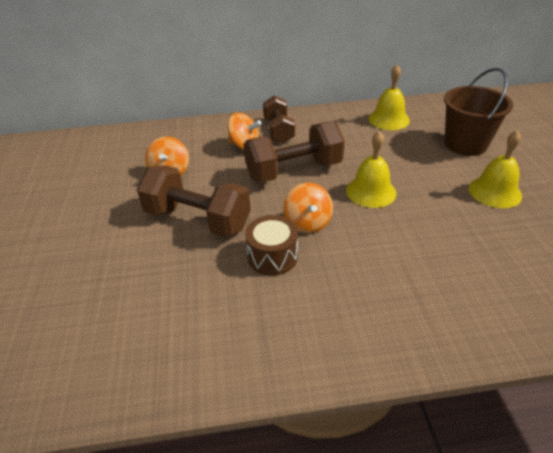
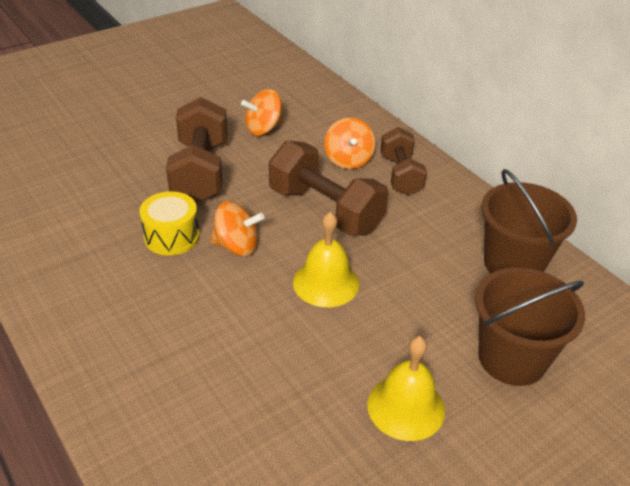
camera: 60 degrees right, 0 degrees up
(272, 256) = (171, 236): brown drum -> yellow drum
(278, 130) = (400, 175): brown dumbbell -> brown dumbbell turned 60 degrees counterclockwise
(307, 223) = (237, 246): orange spinning top -> orange spinning top turned 135 degrees counterclockwise
(388, 119) = (513, 264): yellow bell -> brown bucket

